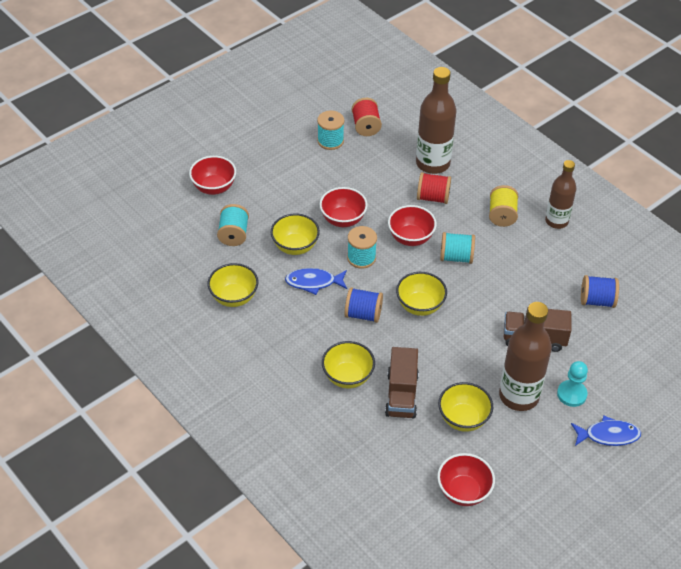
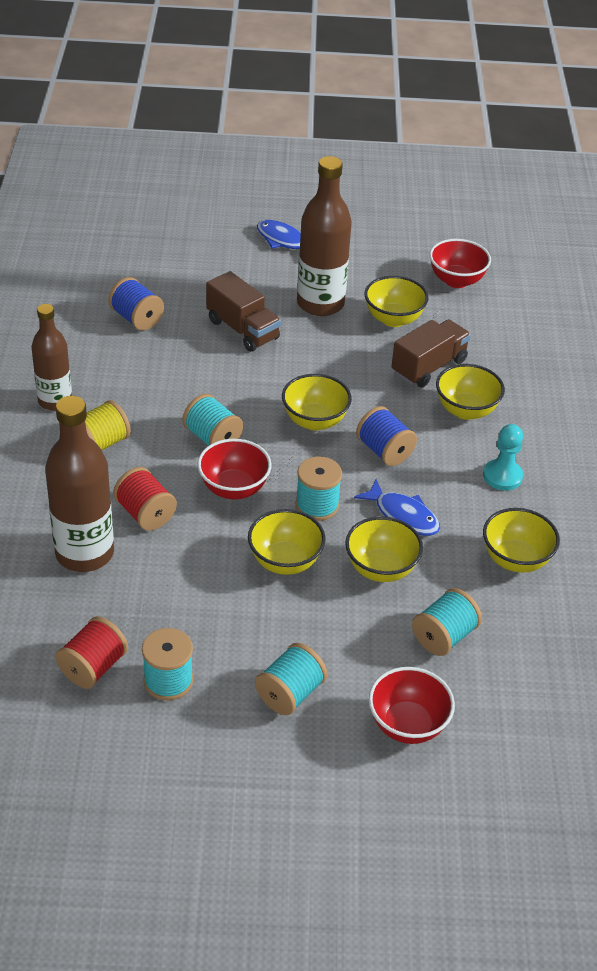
camera: 140 degrees left, 5 degrees down
(276, 168) = (290, 693): none -> turquoise spool
(343, 219) = (285, 561): red bowl -> yellow bowl
(571, 394) = (272, 278): turquoise pawn -> turquoise pawn (502, 476)

